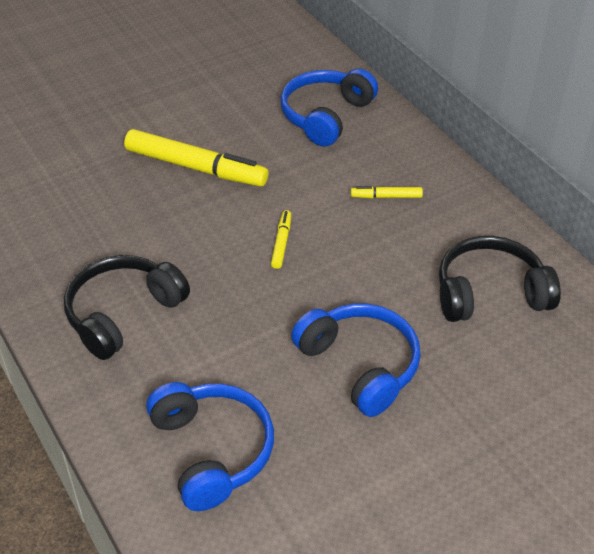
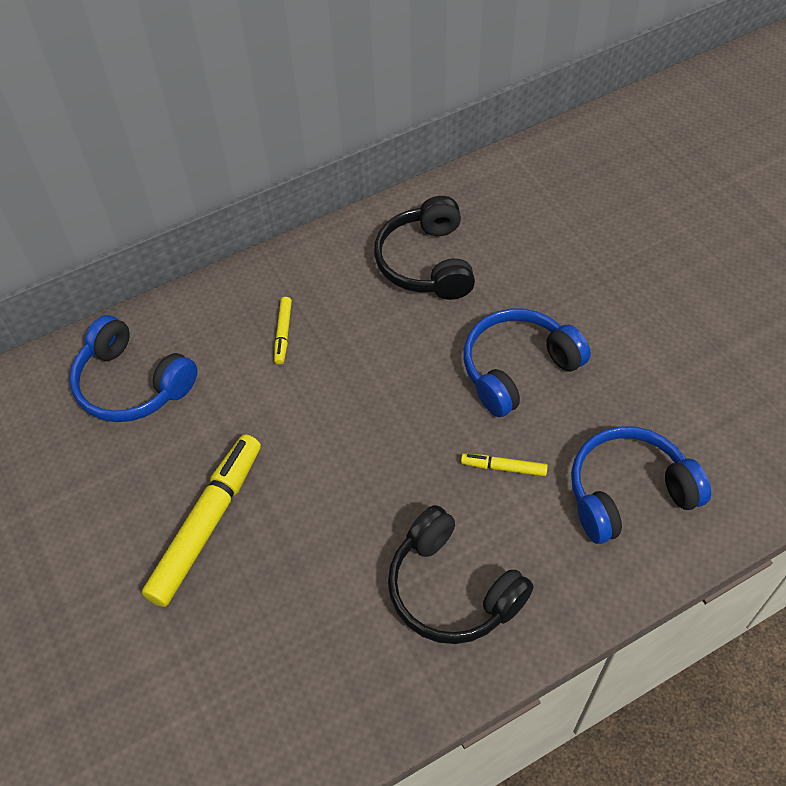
camera: 85 degrees left, 10 degrees up
(281, 243) = (348, 432): yellow marker -> yellow marker (503, 467)

